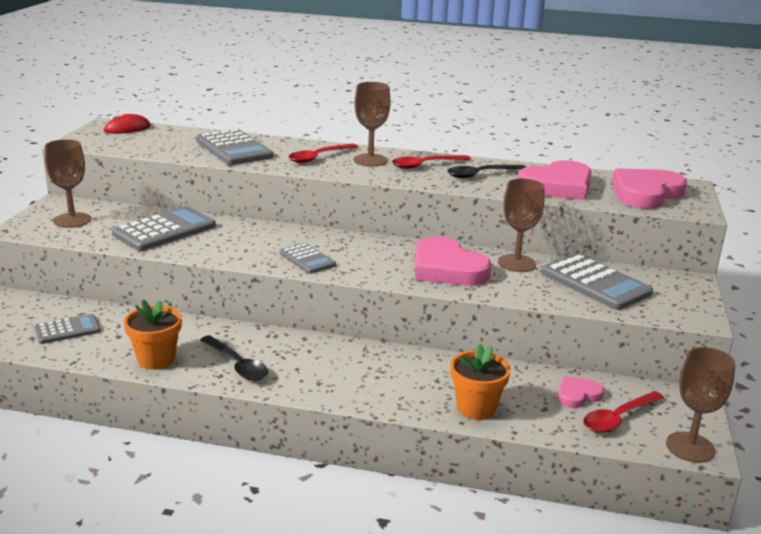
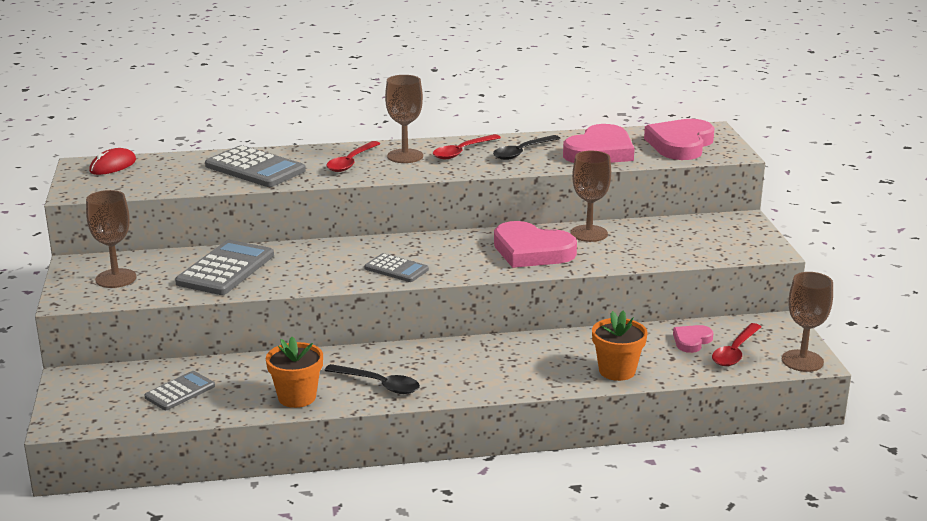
camera: 20 degrees left, 0 degrees up
(595, 283) = (668, 238): grey calculator -> none

